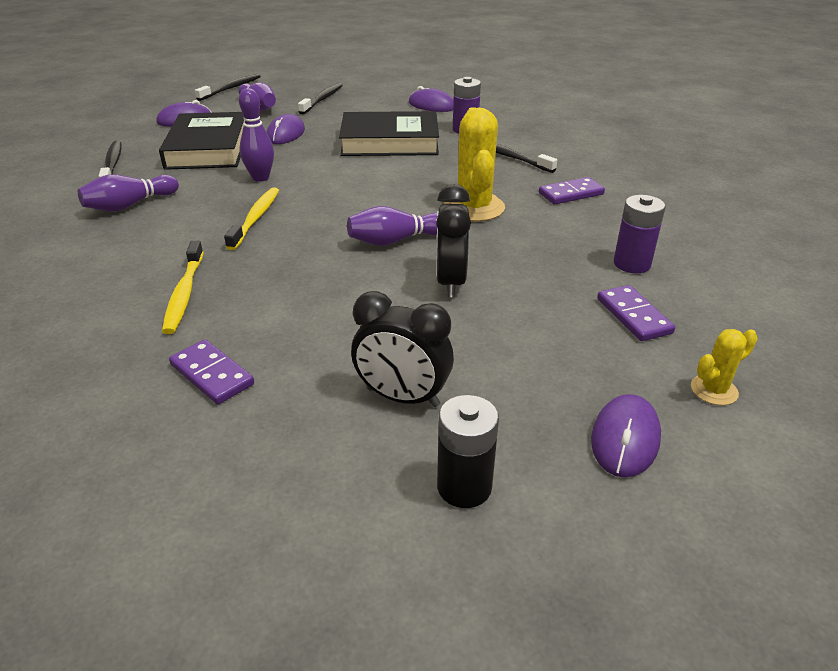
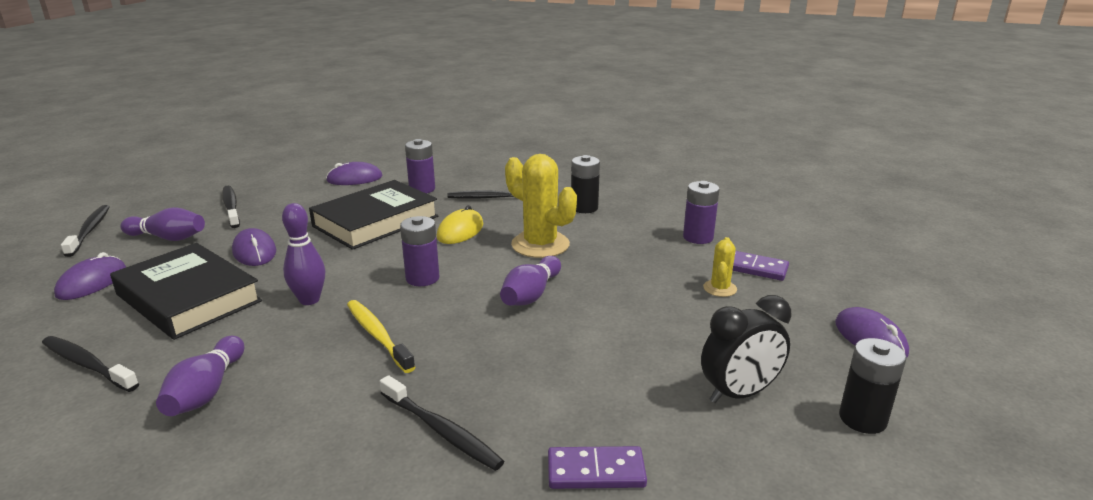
camera: 45 degrees left, 10 degrees down
(184, 294) = (441, 431): yellow toothbrush -> black toothbrush
(347, 194) = (422, 278): none -> purple battery
(434, 172) = (460, 231): none -> yellow mouse
(450, 282) = (623, 303): black clock -> none
(571, 194) = (584, 208): purple domino -> black battery
(714, 390) = (854, 287): yellow cactus -> yellow cactus (720, 288)

